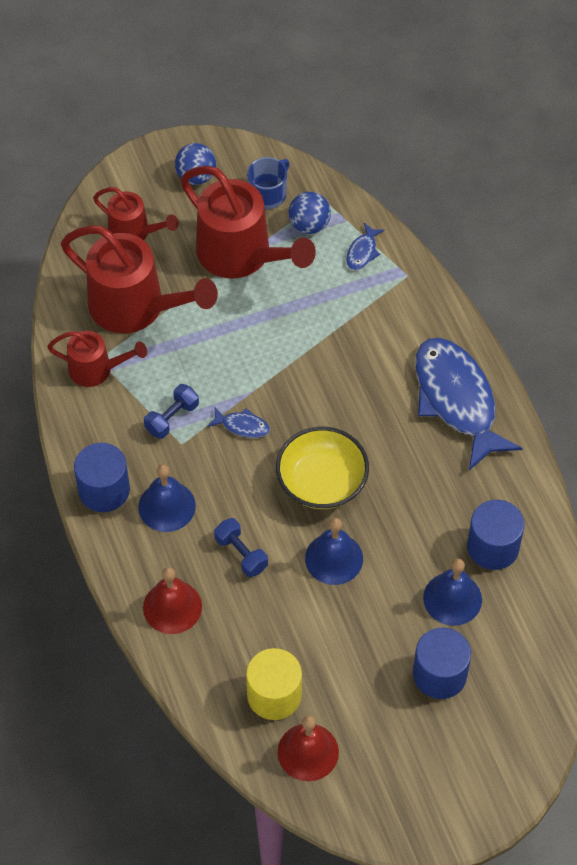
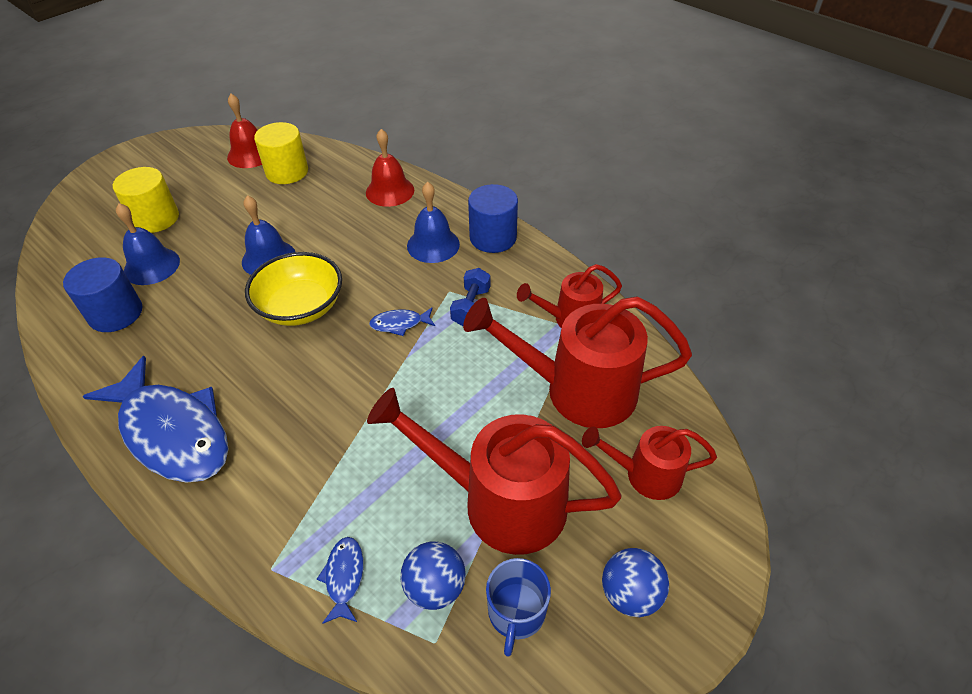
camera: 155 degrees right, 10 degrees down
(241, 554) = (351, 236): blue dumbbell -> none
(439, 674) = (156, 219): blue cylinder -> yellow cylinder

